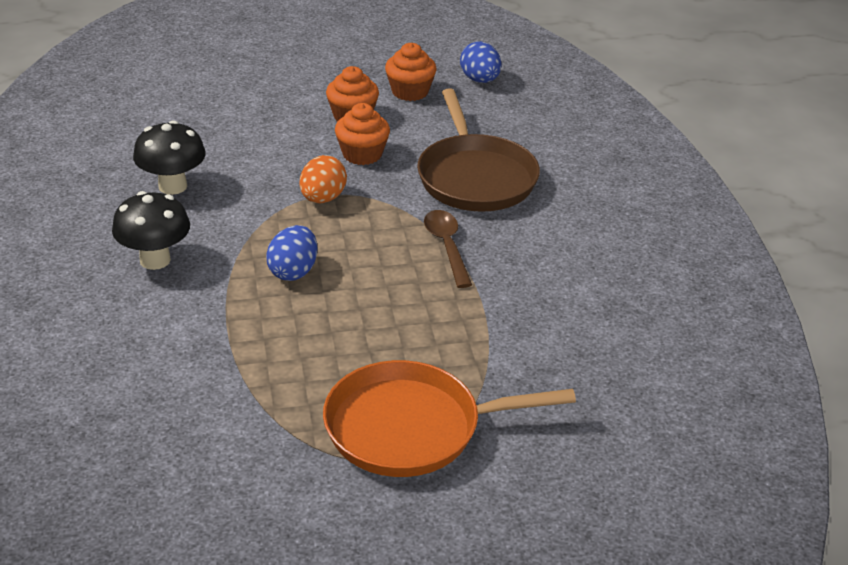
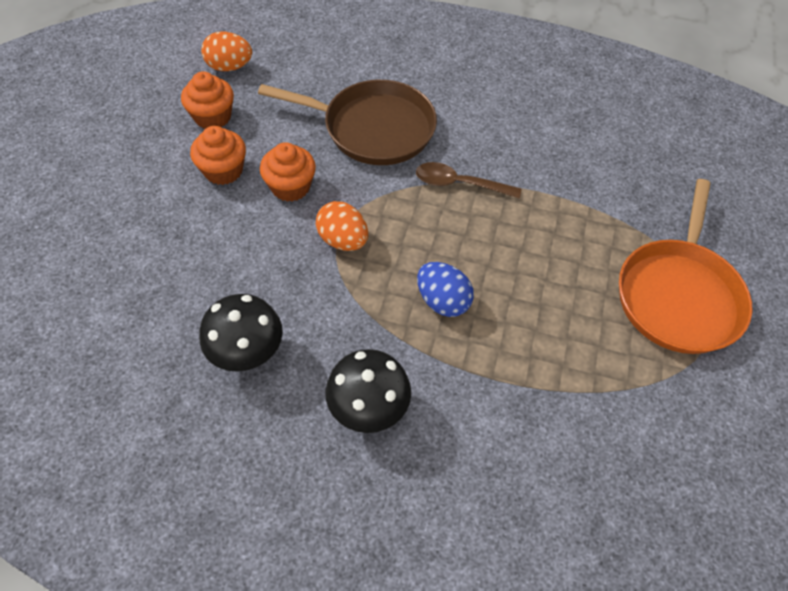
camera: 65 degrees left, 20 degrees up
(480, 80) = (229, 67): blue egg -> orange egg

